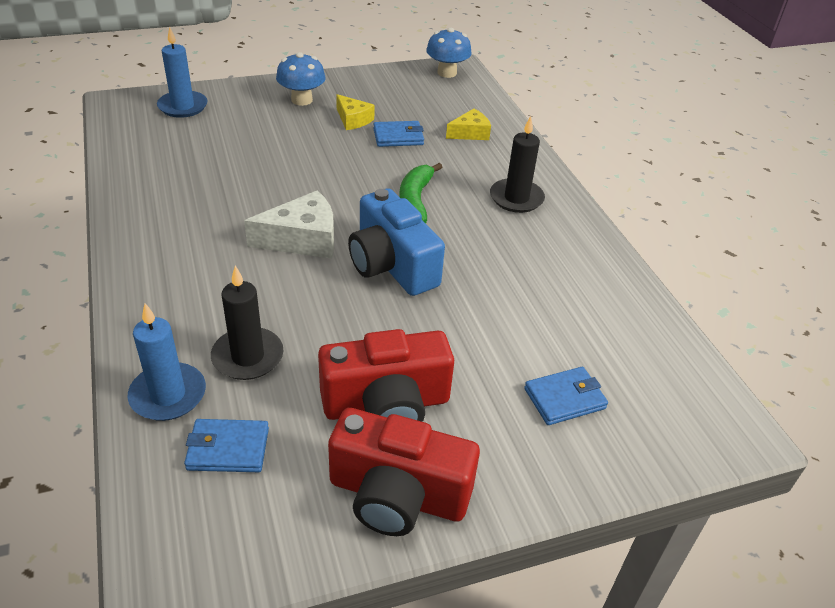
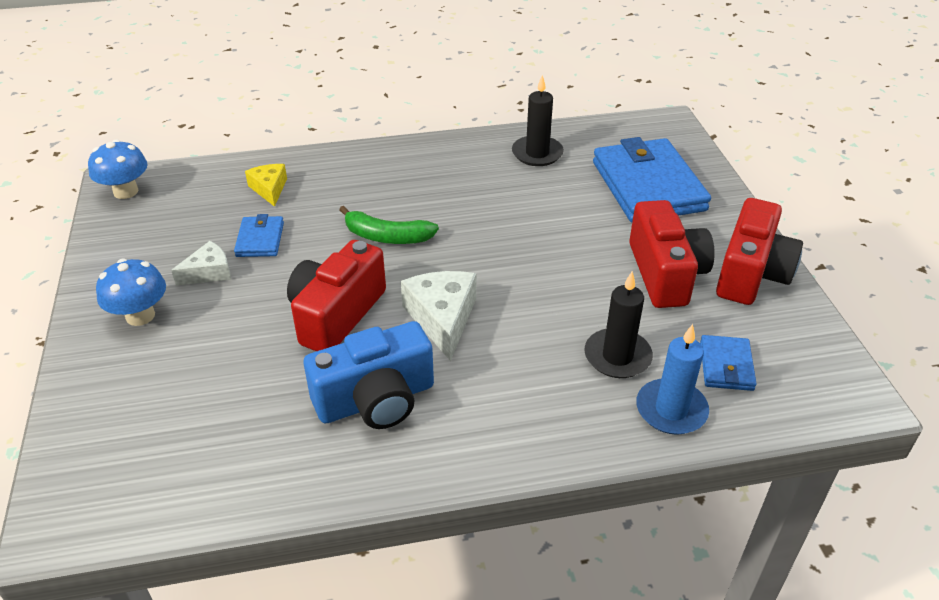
camera: 80 degrees left, 0 degrees up
(183, 106) = (106, 439): blue candle -> none
(306, 182) = (336, 314): none -> red camera
(353, 120) = (209, 272): yellow cheese -> white cheese
(392, 265) = (489, 259): blue camera -> blue camera (376, 400)
(516, 198) = (395, 175): black candle -> black candle (537, 153)
(564, 399) = (648, 186): blue wallet -> blue wallet, size x2.14

